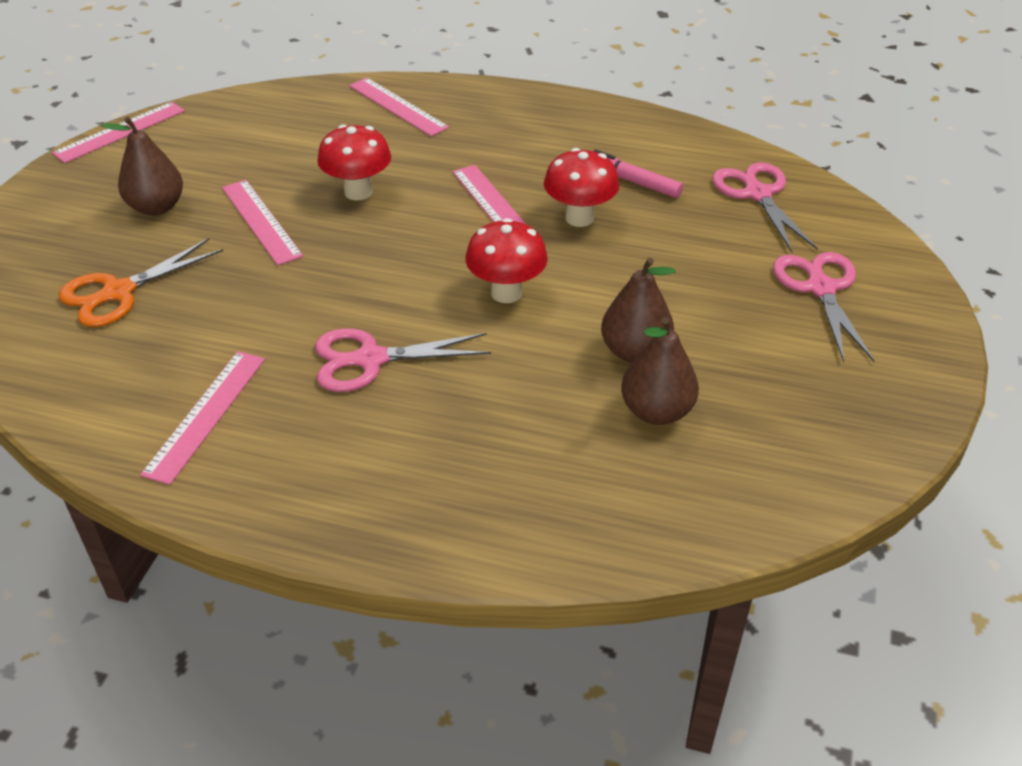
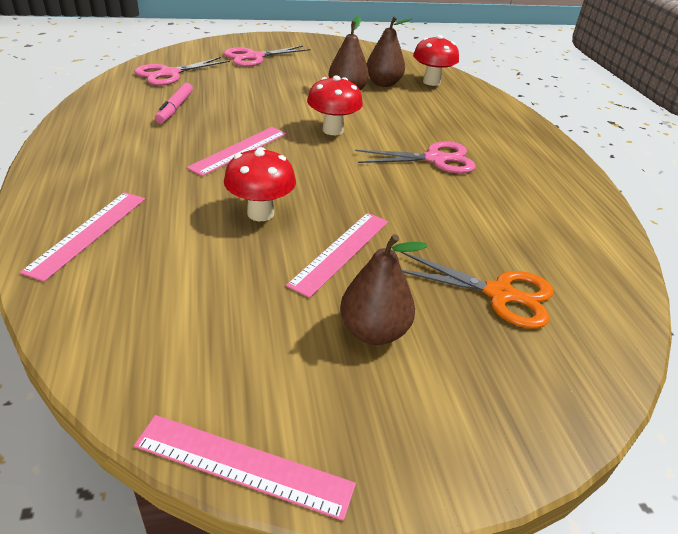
camera: 120 degrees left, 5 degrees down
(206, 414) = (542, 201): pink ruler -> none
(370, 359) = (435, 159): pink scissors -> pink scissors turned 60 degrees counterclockwise
(579, 218) = (233, 119): red mushroom -> red mushroom (431, 82)

